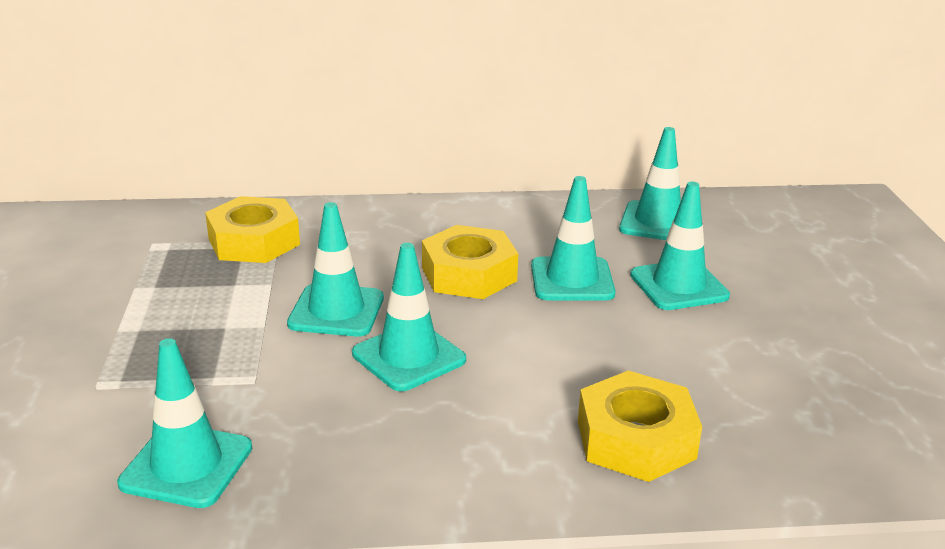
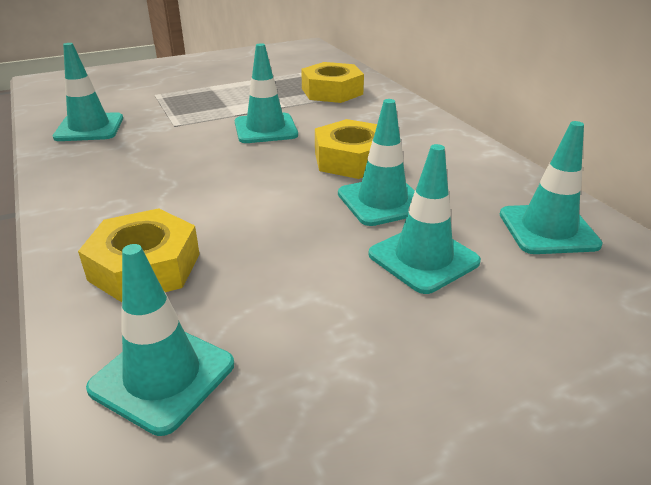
camera: 70 degrees right, 5 degrees up
(409, 357) = (222, 160): turquoise traffic cone -> turquoise traffic cone (162, 376)

